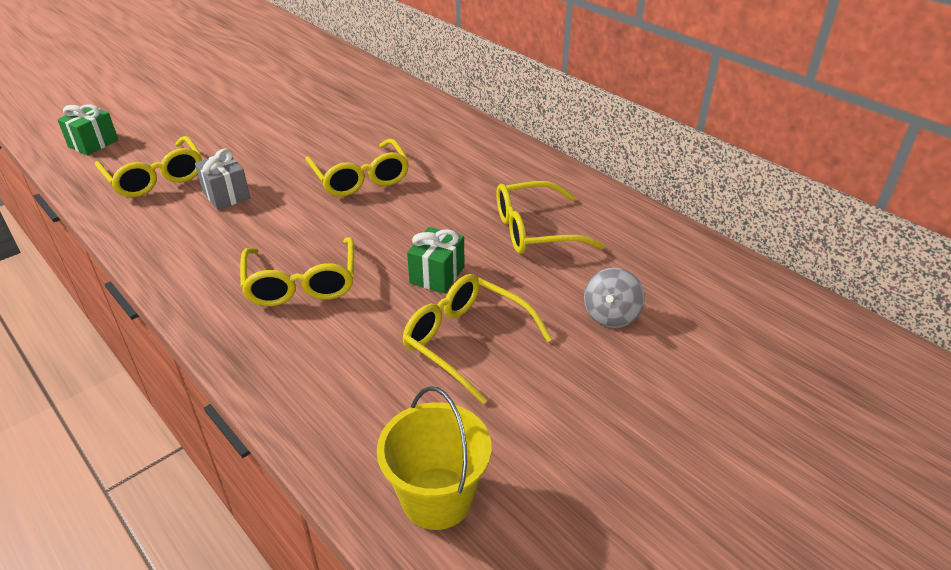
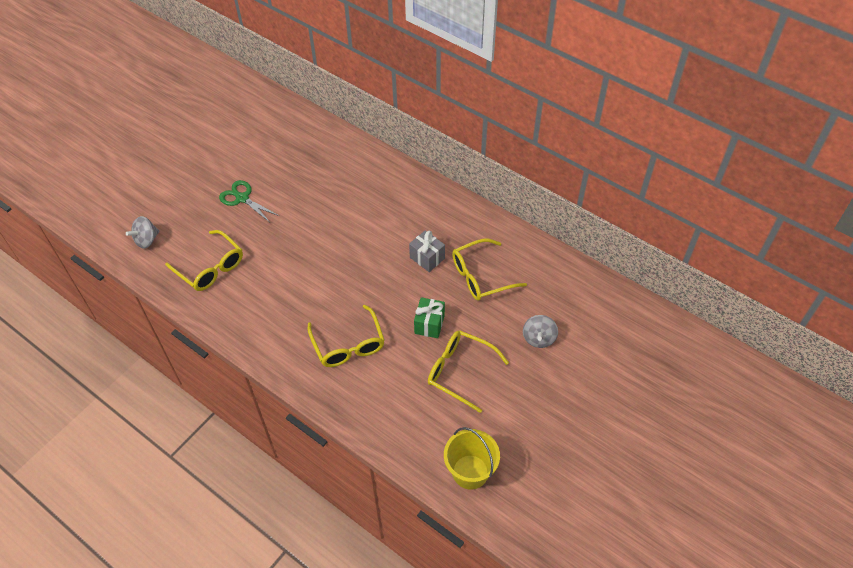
camera: 10 degrees left, 15 degrees up
(93, 144) = (146, 240): green gift -> grey spinning top
(226, 195) = (267, 277): grey gift -> grey gift (427, 258)
(238, 120) = (242, 198): none -> green scissors
(360, 178) = (353, 246): yellow glasses -> none

